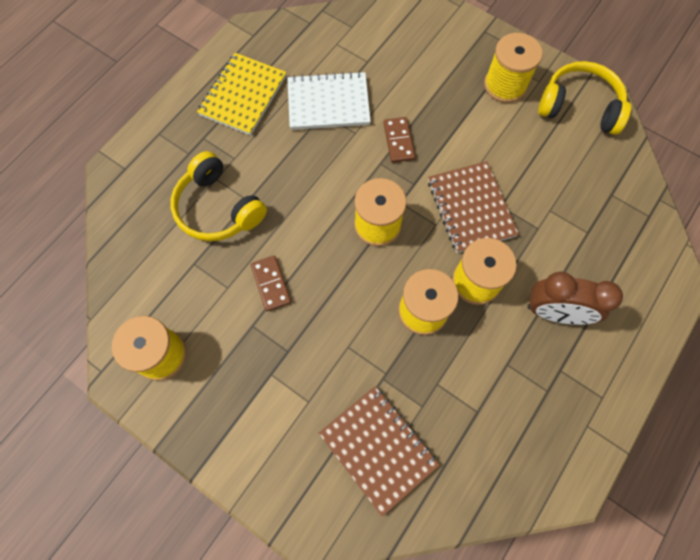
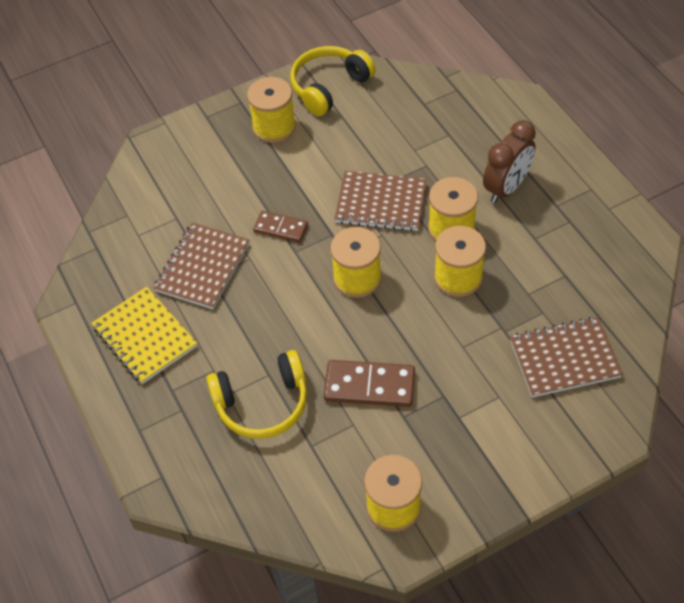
camera: 60 degrees left, 15 degrees down
(271, 284) = (369, 386): brown domino -> brown domino, size x1.58
(328, 103) = (202, 267): white notebook -> brown notebook

